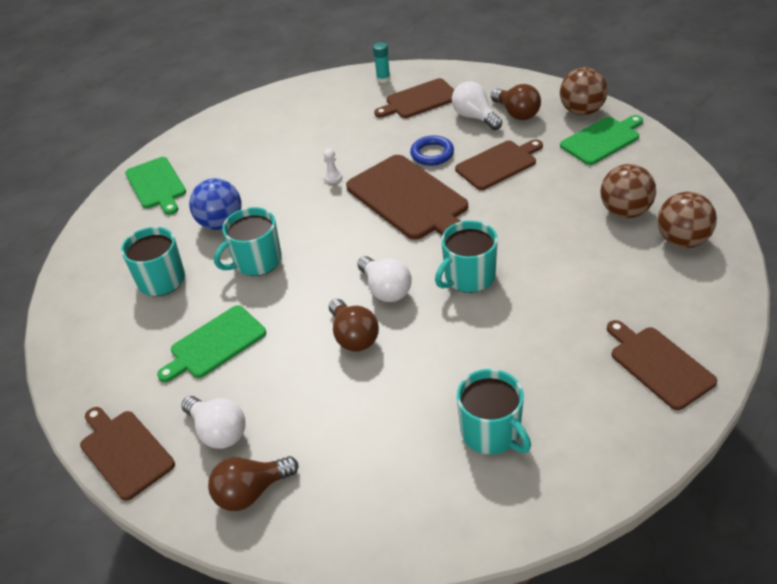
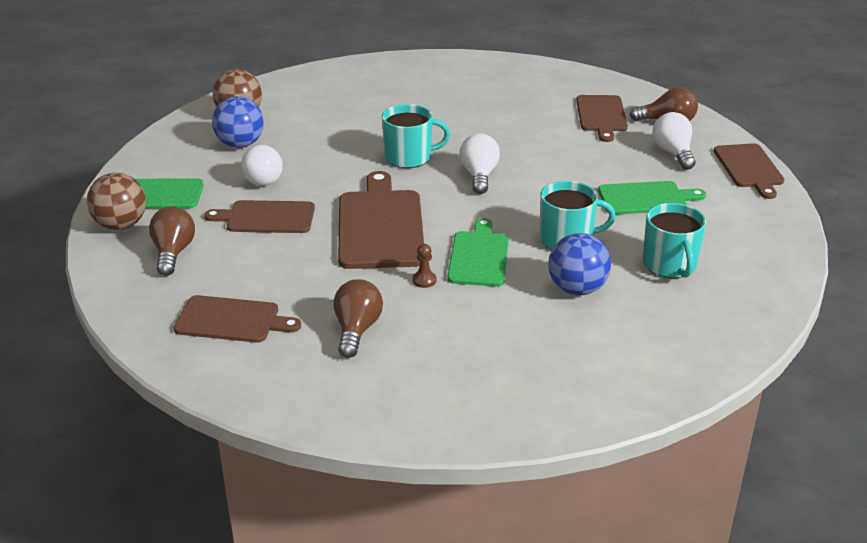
camera: 150 degrees left, 10 degrees down
(156, 185) = (624, 370): green cutting board -> green cutting board (479, 256)
(333, 177) = (424, 280): white pawn -> brown pawn
(353, 336) = (533, 161): brown light bulb -> brown light bulb (357, 330)
(383, 79) = (226, 374): turquoise glue stick -> none
(432, 154) = (305, 255): blue ring -> none
(475, 117) = (213, 270): white light bulb -> white light bulb (264, 178)
(491, 432) = (496, 92): turquoise mug -> none
(625, 211) = (240, 144): brown ball -> blue ball
(659, 365) = (363, 78): brown cutting board -> brown cutting board (601, 115)

